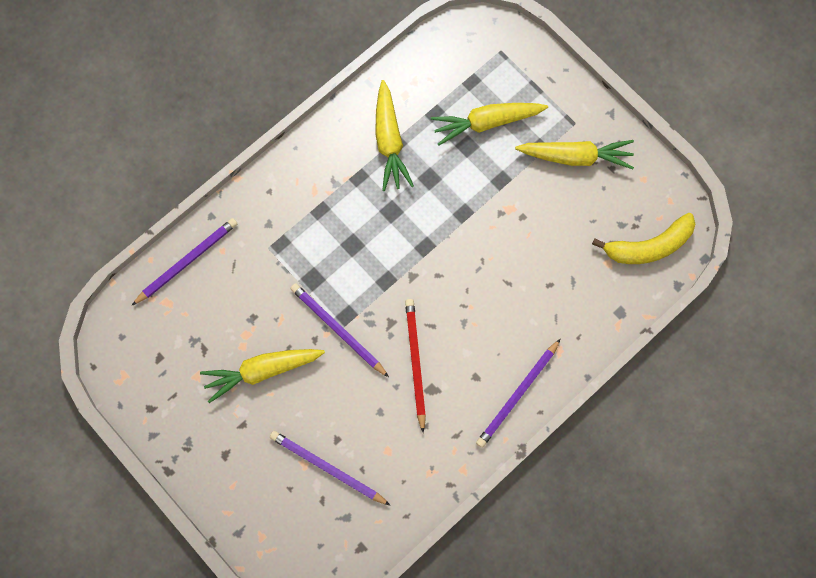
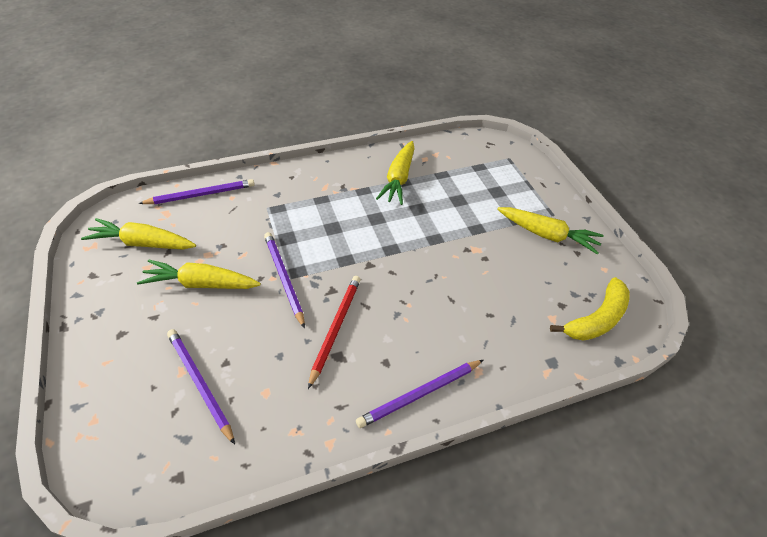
camera: 20 degrees right, 25 degrees down
(486, 123) = (480, 192): yellow carrot -> yellow carrot (143, 243)
(648, 246) = (596, 319): yellow banana -> yellow banana turned 45 degrees counterclockwise

